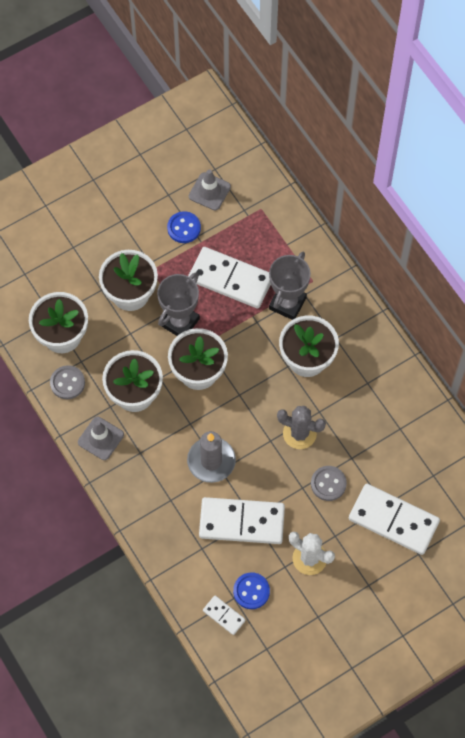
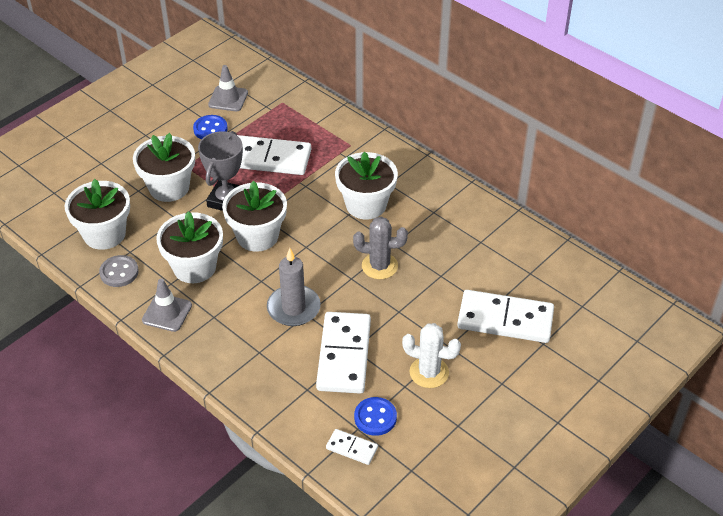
camera: 15 degrees left, 20 degrees down
(242, 522) = (344, 355): white domino -> white domino turned 75 degrees counterclockwise
(287, 303) = (331, 166): grey trophy -> none
(328, 484) = (425, 302): grey button -> none

